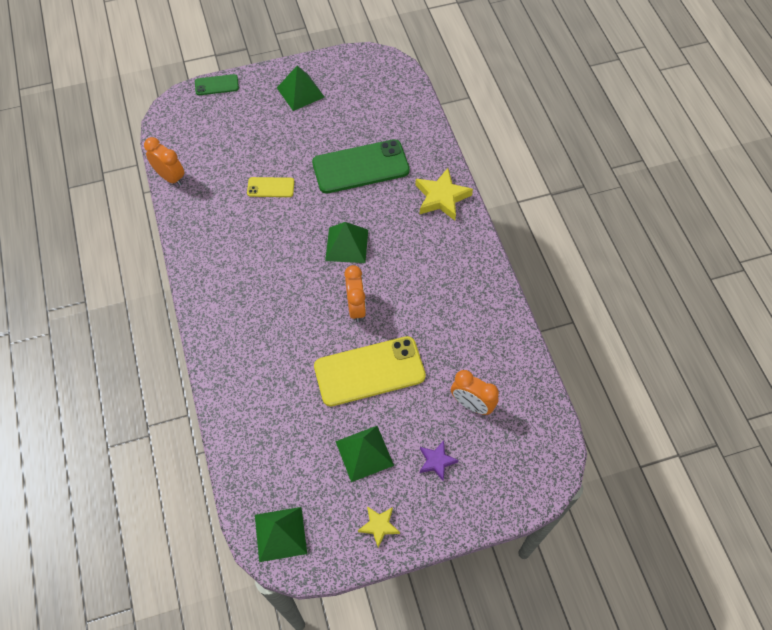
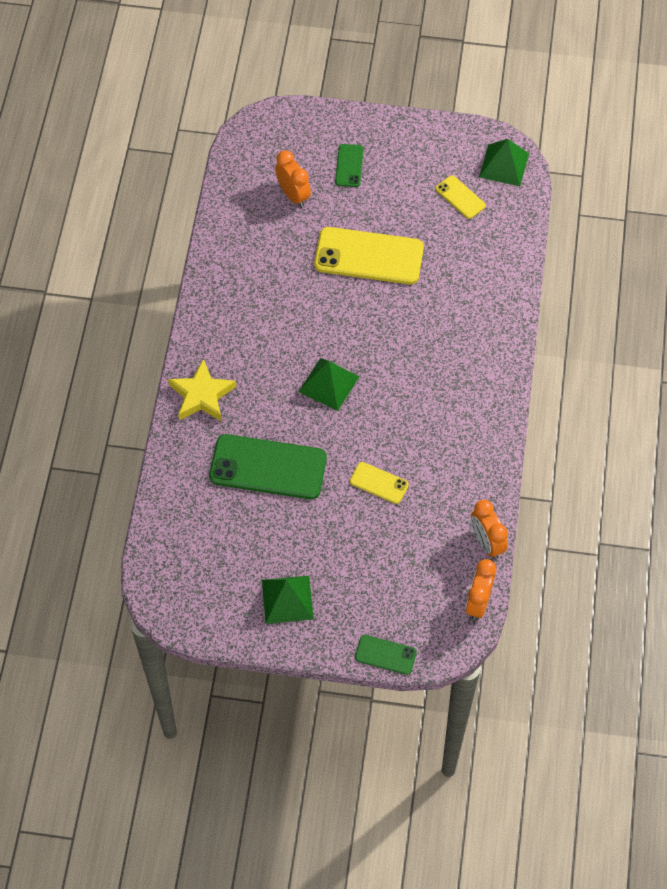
camera: 155 degrees left, 0 degrees up
(310, 473) = (460, 197): none -> yellow phone
(356, 307) = (351, 318): orange clock -> orange clock (478, 602)
(364, 453) = (407, 195): green pyramid -> none
(379, 526) = (421, 140): yellow star -> none
(436, 461) = (349, 166): purple star -> green phone

